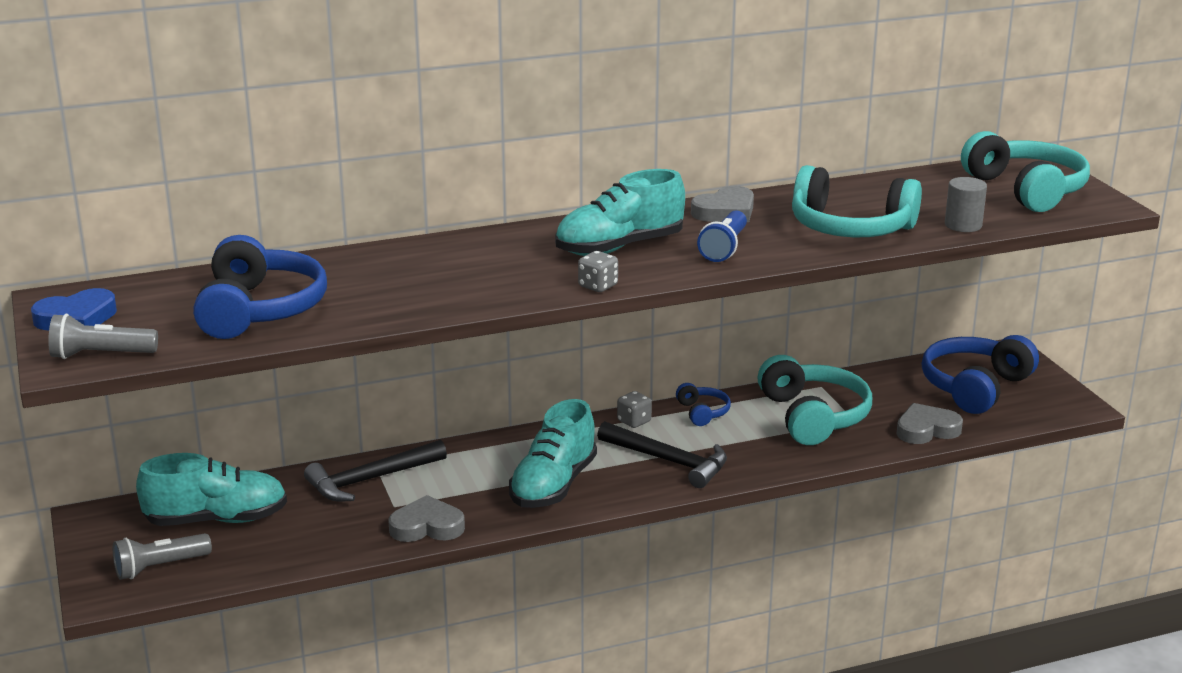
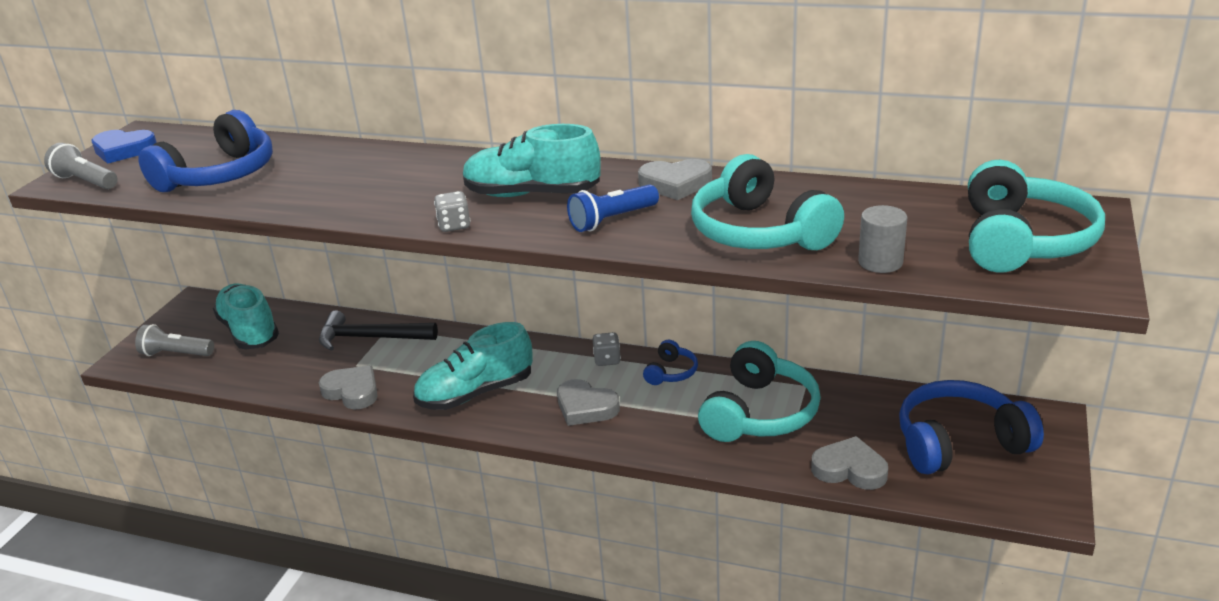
camera: 40 degrees right, 5 degrees up
(217, 519) = (249, 331): turquoise shoe -> turquoise shoe turned 150 degrees counterclockwise
(669, 461) = (585, 407): black hammer -> grey heart

